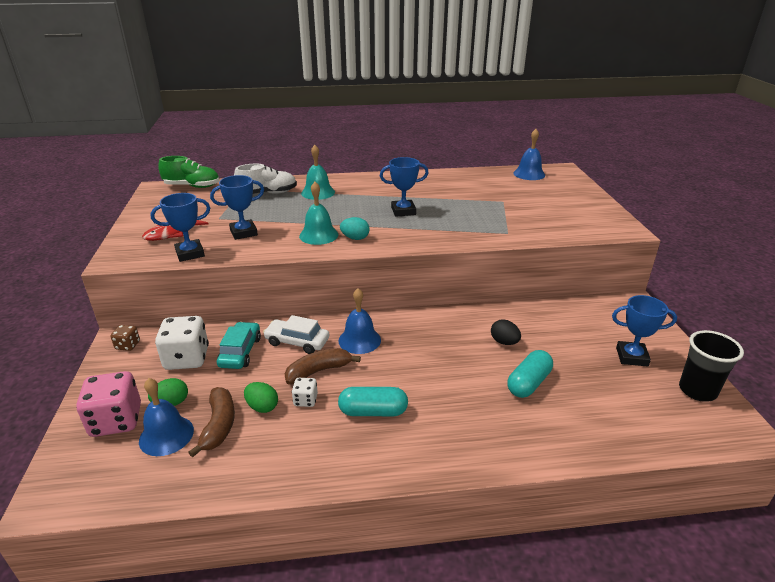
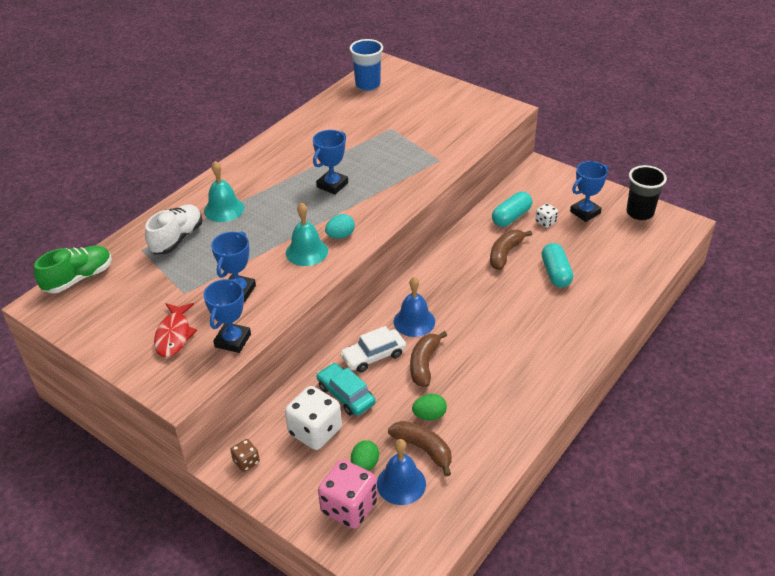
camera: 45 degrees left, 10 degrees up
(305, 400) = (448, 388): white dice -> white dice (545, 222)
(373, 412) = (499, 362): turquoise capsule -> turquoise capsule (511, 217)
(504, 342) = (505, 254): black egg -> brown banana
(529, 174) = (368, 85): blue bell -> blue cup

